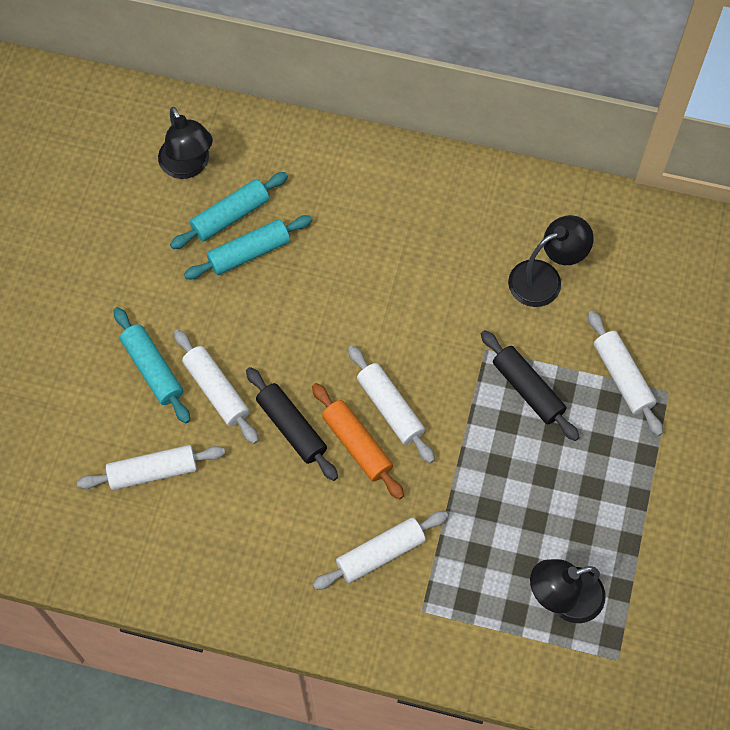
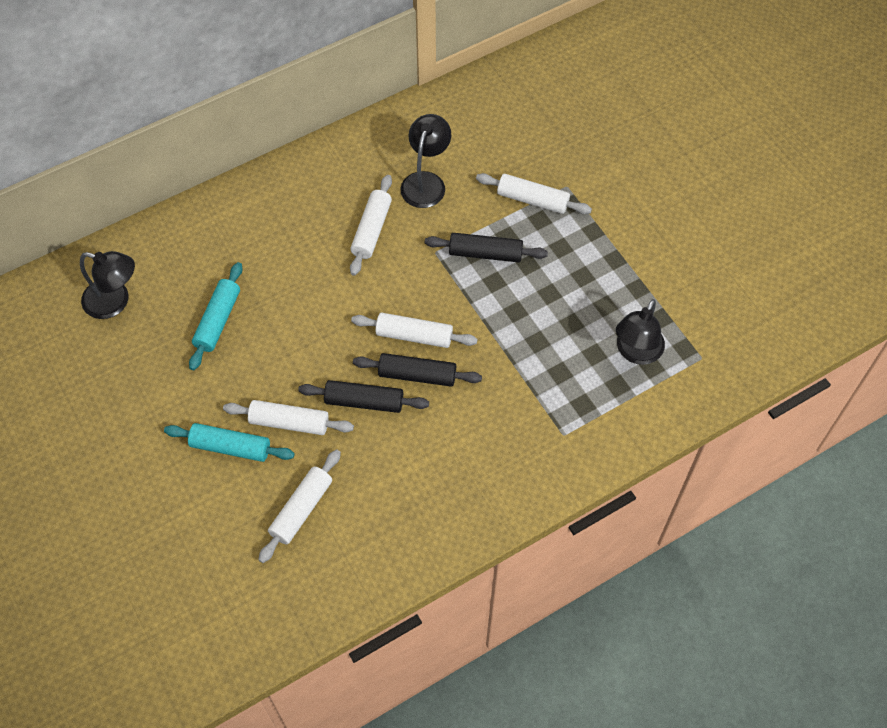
camera: 45 degrees left, 5 degrees down
(230, 216) = (180, 309): turquoise rolling pin -> none
(357, 445) = (417, 375): orange rolling pin -> black rolling pin
(380, 554) = (502, 425): white rolling pin -> white rolling pin (372, 230)

